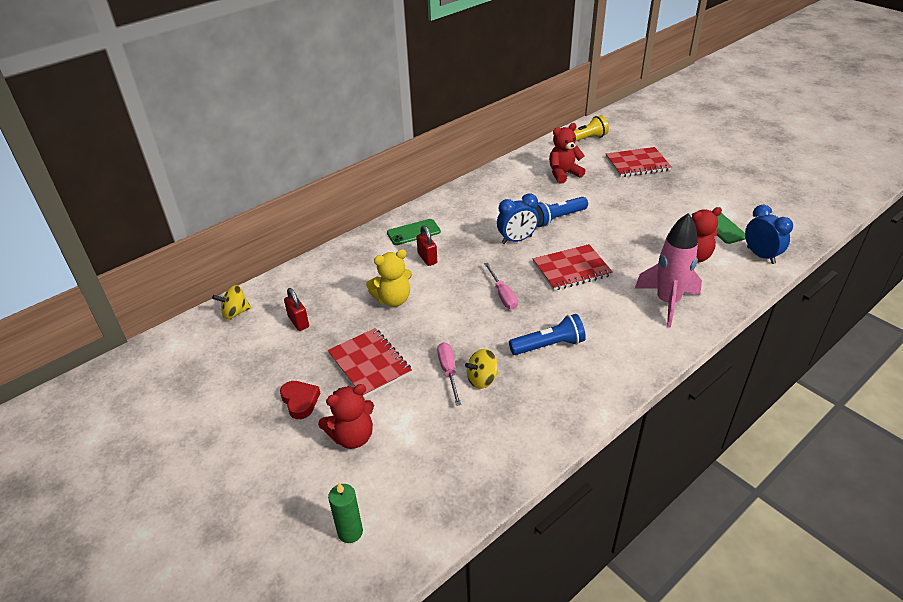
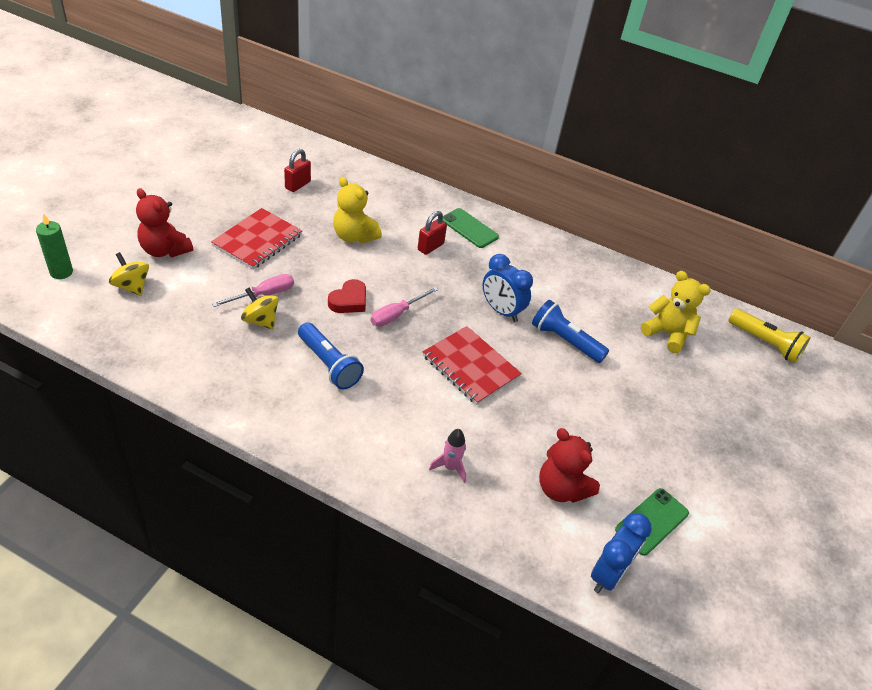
camera: 60 degrees right, 5 degrees up
(235, 312) = (295, 147): yellow spinning top -> yellow spinning top (132, 286)
(300, 401) = (198, 210): red heart -> red heart (349, 301)
(563, 174) = (667, 334): red teddy bear -> yellow teddy bear
(637, 164) = (748, 409): red notebook -> none
(667, 302) = (450, 467): pink rocket -> pink rocket, size x0.45

